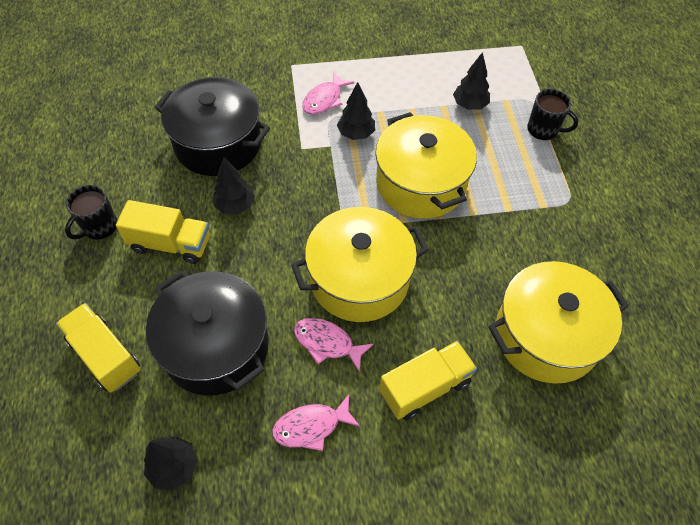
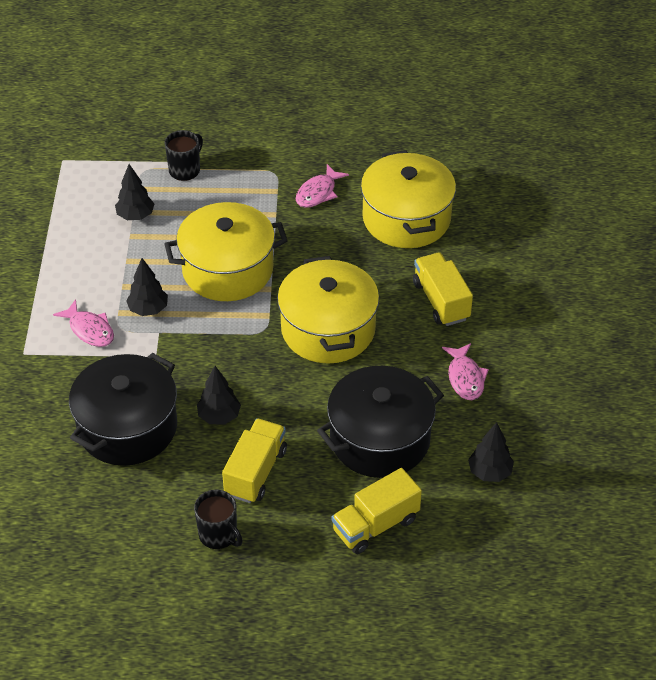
camera: 80 degrees left, 10 degrees down
(327, 343) = (389, 359): pink fish -> pink fish (318, 192)

